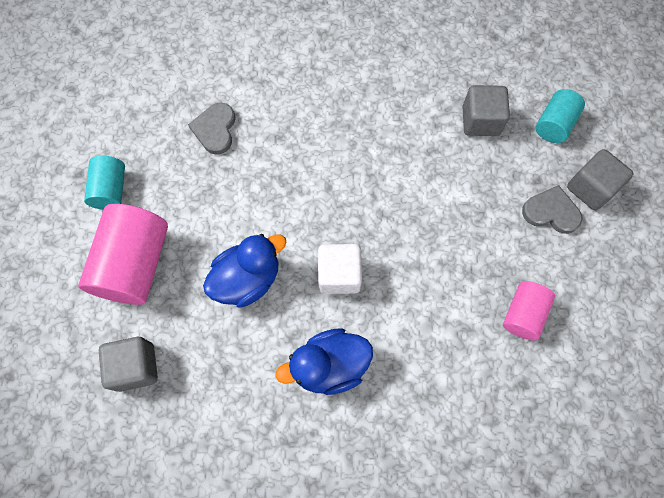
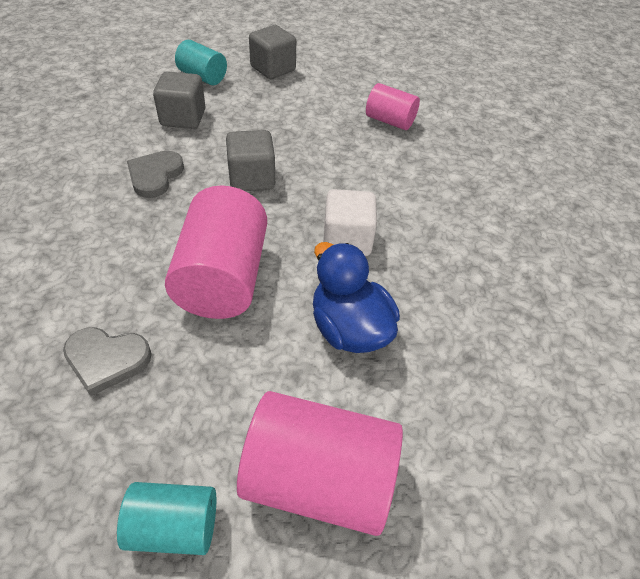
camera: 90 degrees left, 20 degrees down
(136, 367) = (481, 473): grey cube -> grey cube (252, 178)
(289, 186) = (222, 278): none -> pink cylinder
(329, 366) = (453, 257): blue duck -> none
(551, 212) = (292, 92): grey heart -> grey heart (155, 175)

